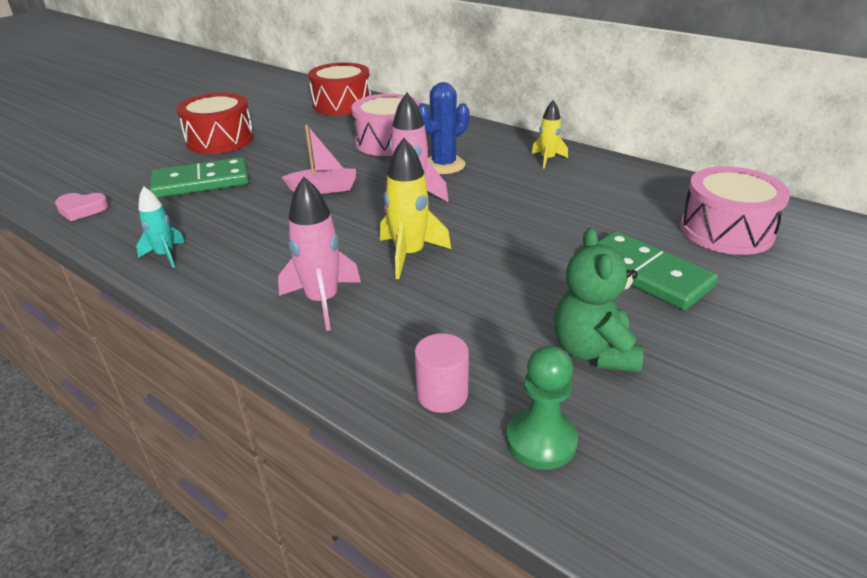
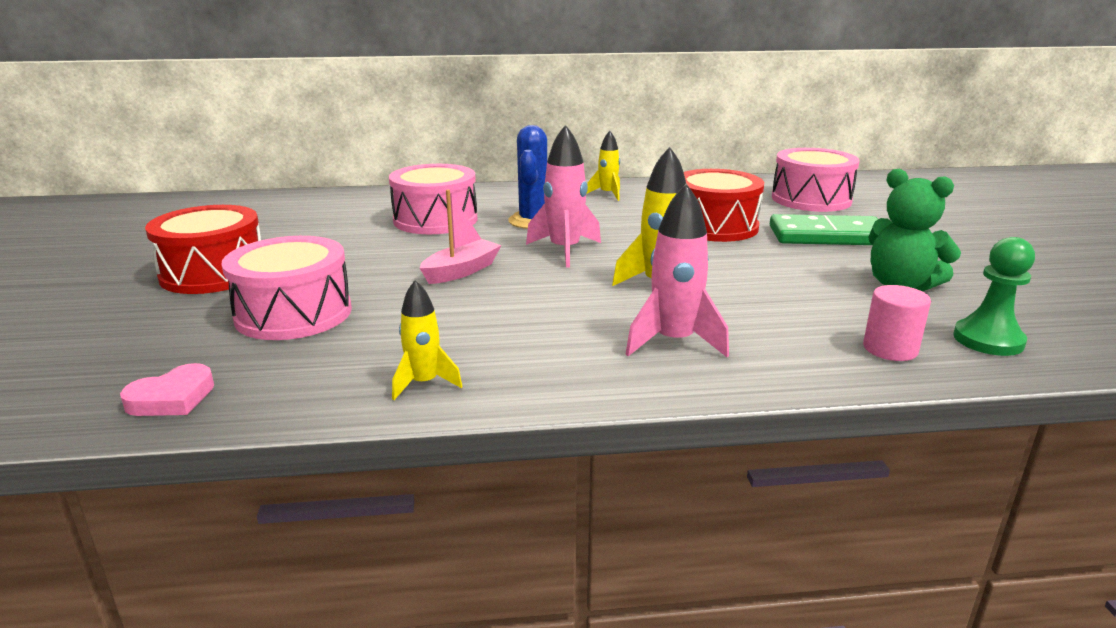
camera: 45 degrees left, 10 degrees down
(165, 255) = (424, 383): turquoise rocket -> yellow rocket
(201, 182) = (294, 314): green domino -> pink drum
(342, 104) = (302, 205): red drum -> red drum (714, 226)

